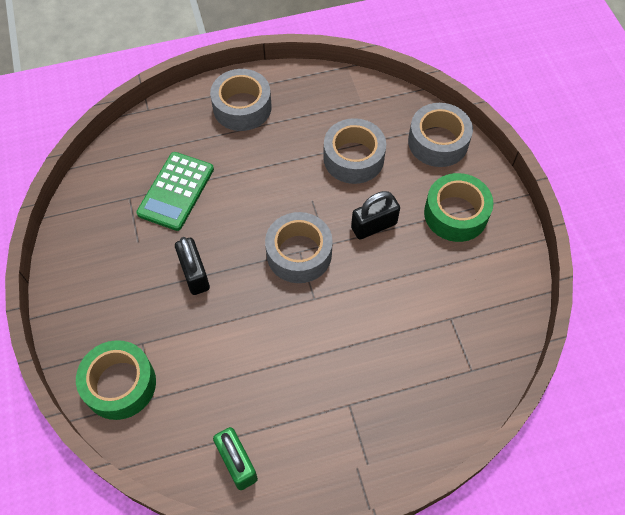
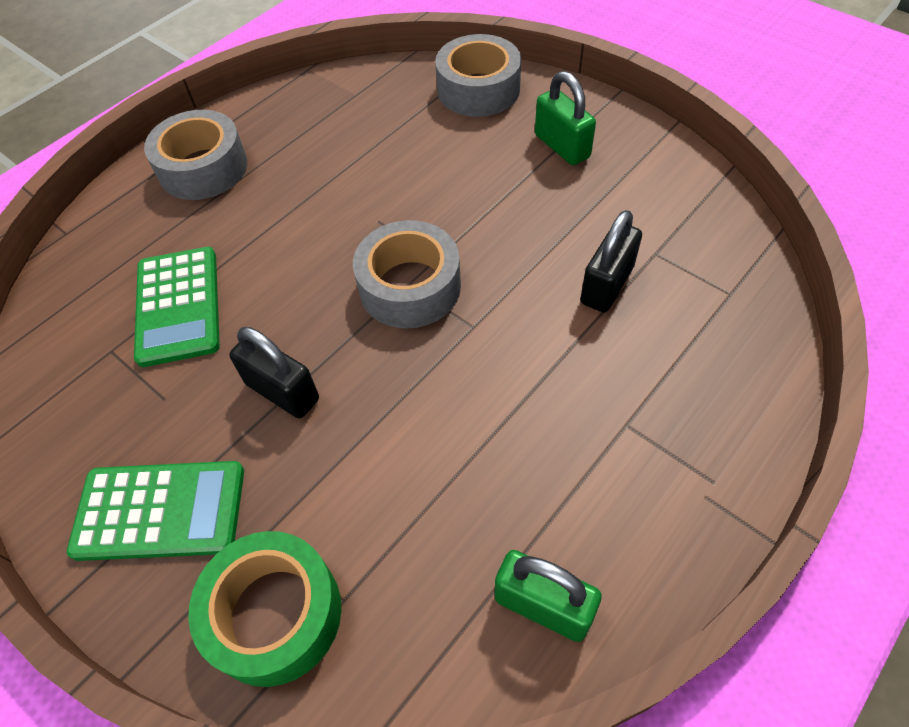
camera: 30 degrees left, 5 degrees down
(102, 301) = (160, 511): none -> green calculator
(353, 158) = (393, 151): grey tape -> none
(374, 226) = (478, 207): black padlock -> black padlock (607, 285)
(455, 214) = (562, 146): green tape -> green padlock

